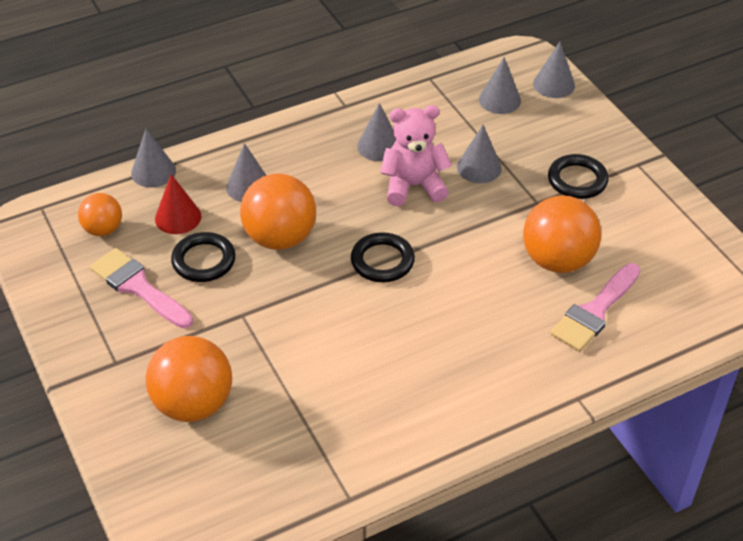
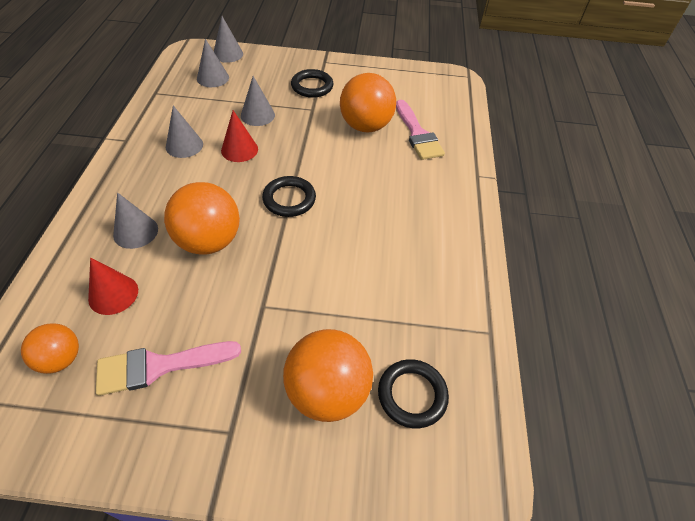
camera: 60 degrees left, 5 degrees up
(153, 172) = (41, 284): grey cone -> none
(204, 260) = (180, 301): black ring -> black ring (412, 395)
(413, 186) = (239, 149): pink teddy bear -> red cone

